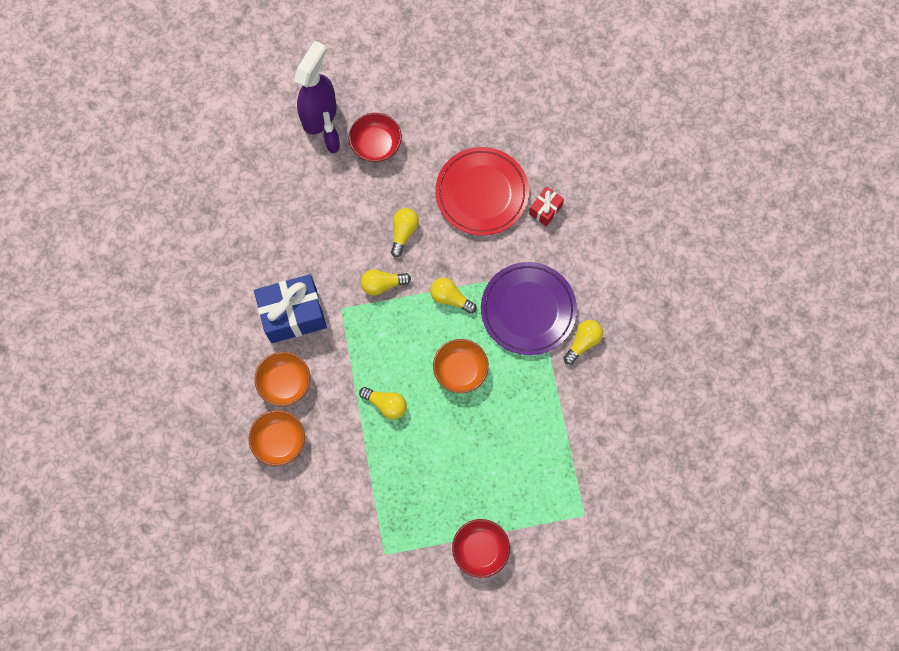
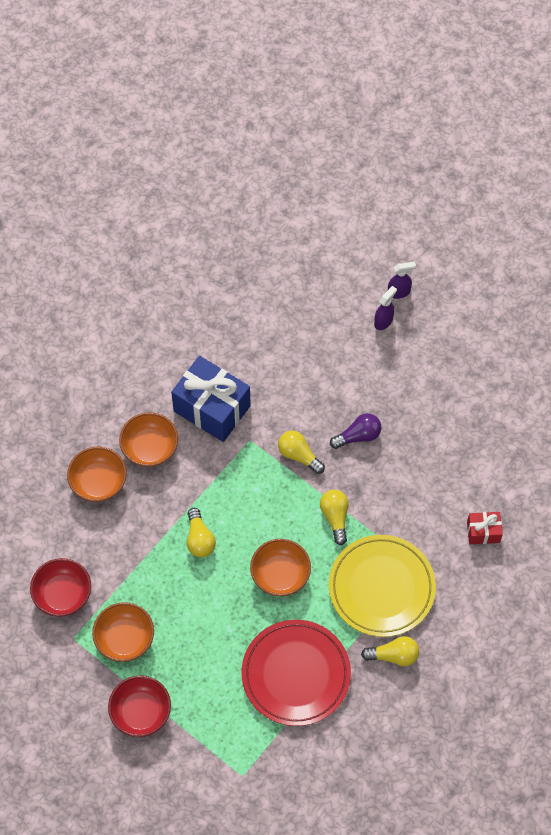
camera: 50 degrees right, 10 degrees down
(320, 114) = (399, 292): purple spray bottle -> purple spray bottle, size x0.46
(376, 145) = (414, 355): red bowl -> red bowl (63, 594)
(403, 232) = (358, 436): yellow light bulb -> purple light bulb
(416, 517) = (125, 638): none -> orange bowl
(482, 193) = (449, 469): red plate -> red plate (296, 674)
(528, 310) = (381, 587): purple plate -> yellow plate

